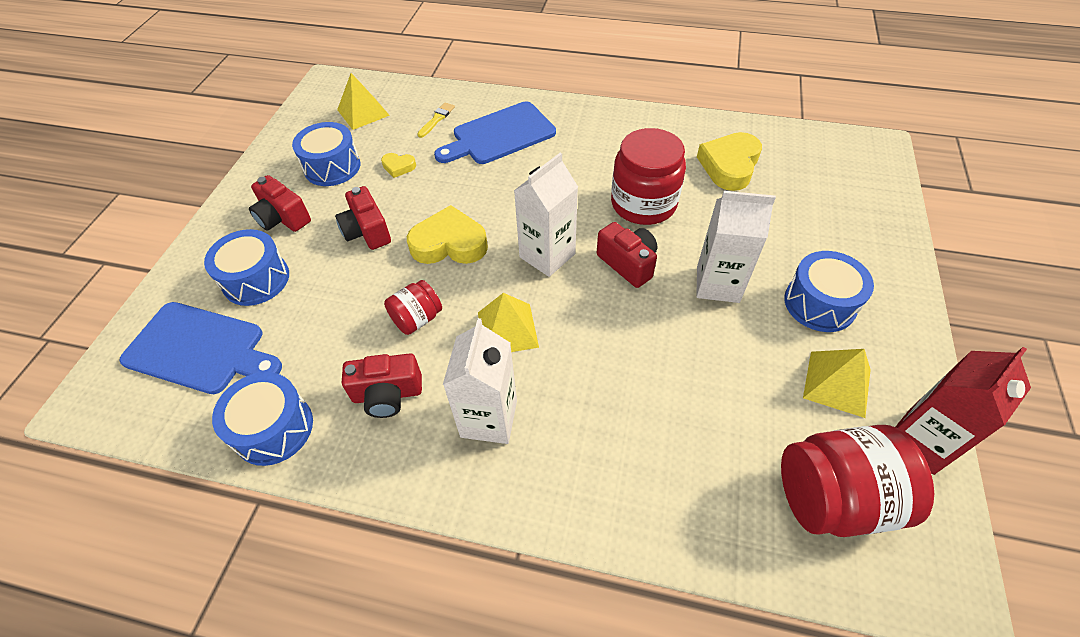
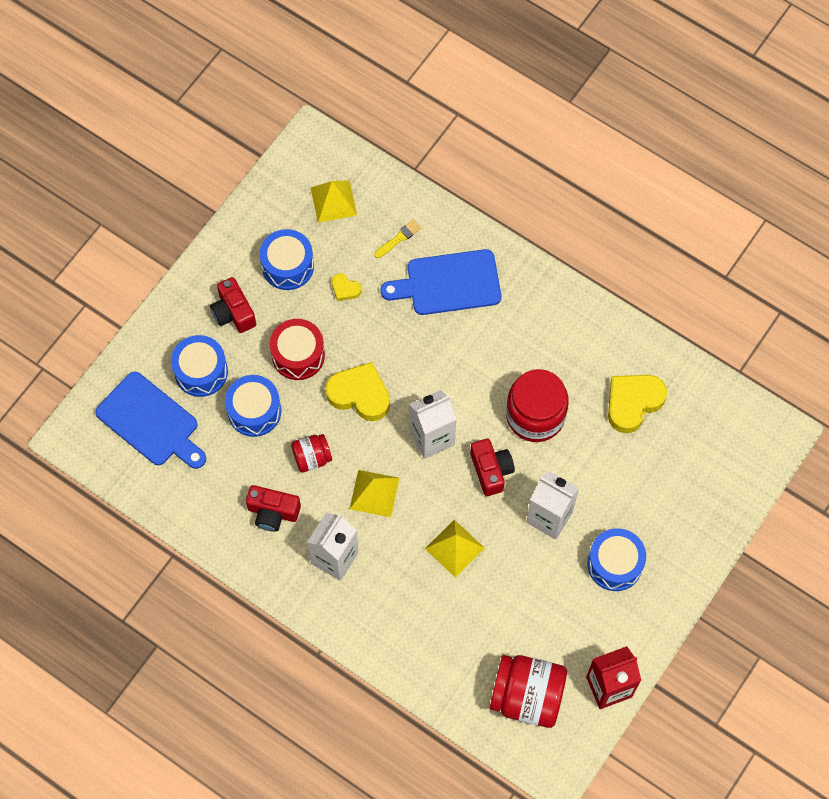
camera: 20 degrees right, 15 degrees up
(273, 428) = (191, 508): blue drum -> blue drum (254, 411)
(367, 231) = (298, 355): red camera -> red drum
(837, 383) = (582, 628): yellow pyramid -> yellow pyramid (454, 548)

